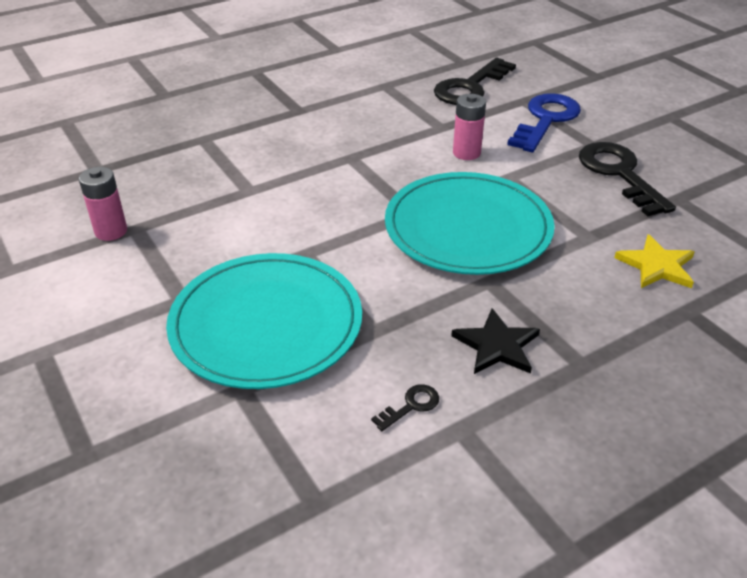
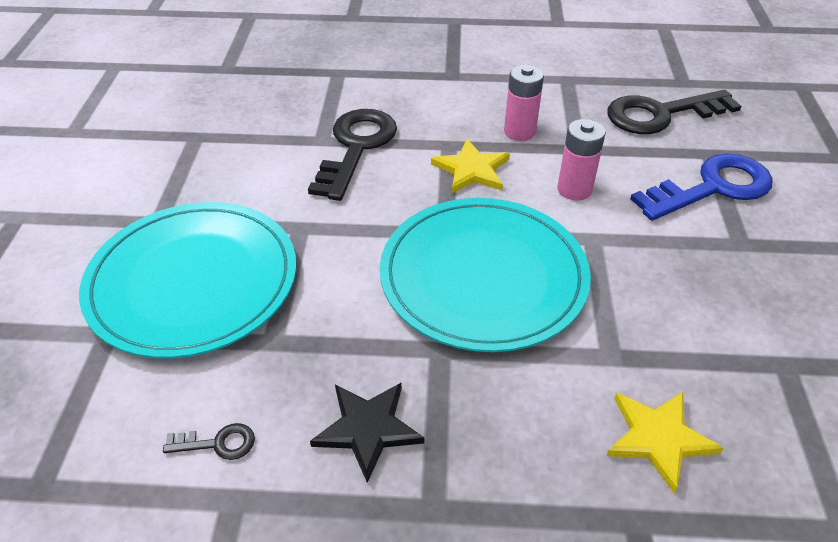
camera: 35 degrees right, 5 degrees up
(111, 231) = (176, 131): pink battery -> pink battery (519, 132)
(386, 167) = (472, 170): none -> yellow star
(619, 174) = (736, 295): black key -> black key (356, 147)

